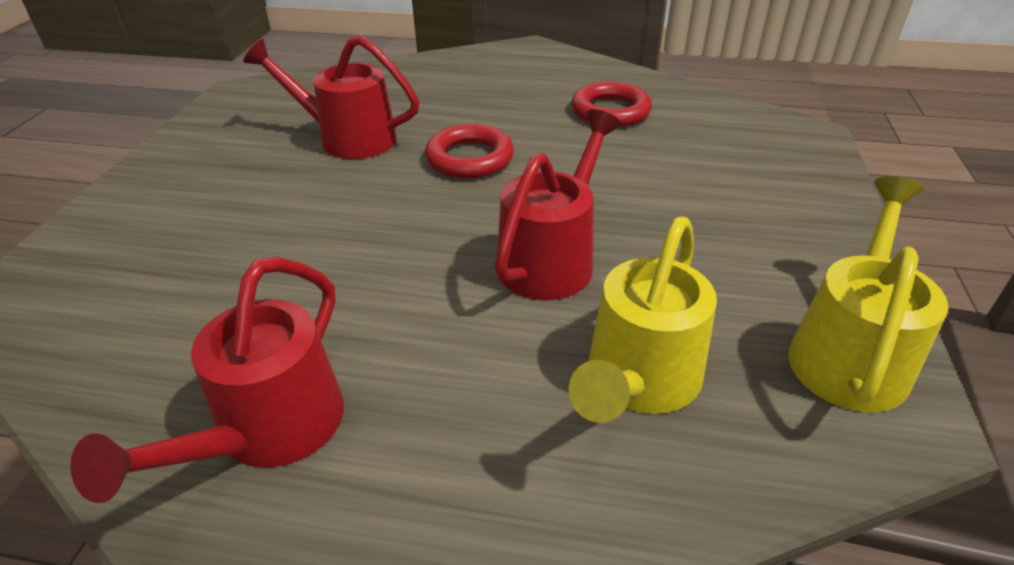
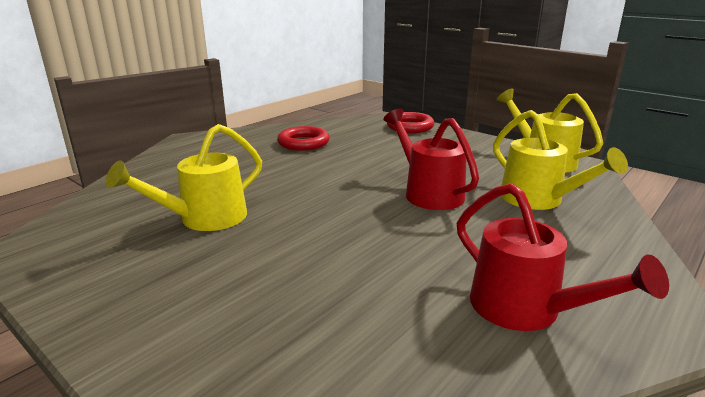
camera: 60 degrees left, 15 degrees down
(347, 138) = (204, 219): red watering can -> yellow watering can
(469, 158) = (298, 187): red ring -> red ring (410, 127)

